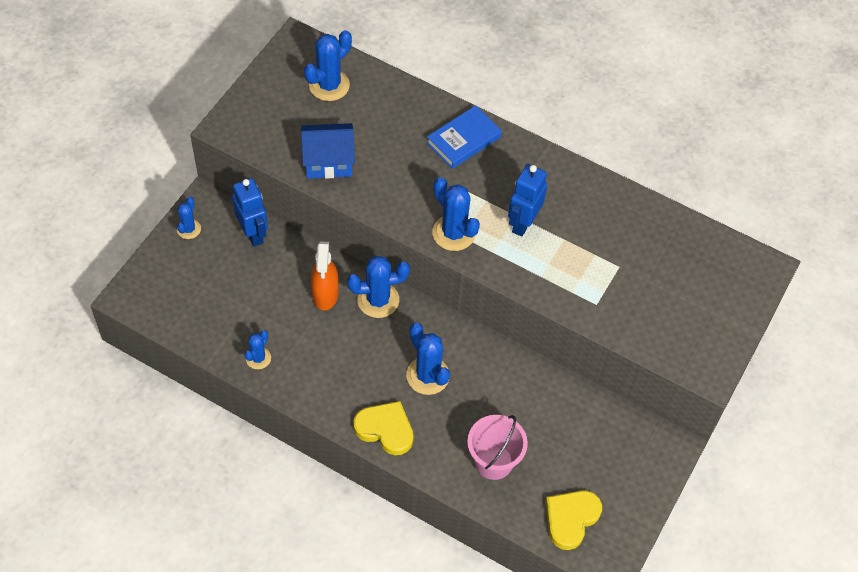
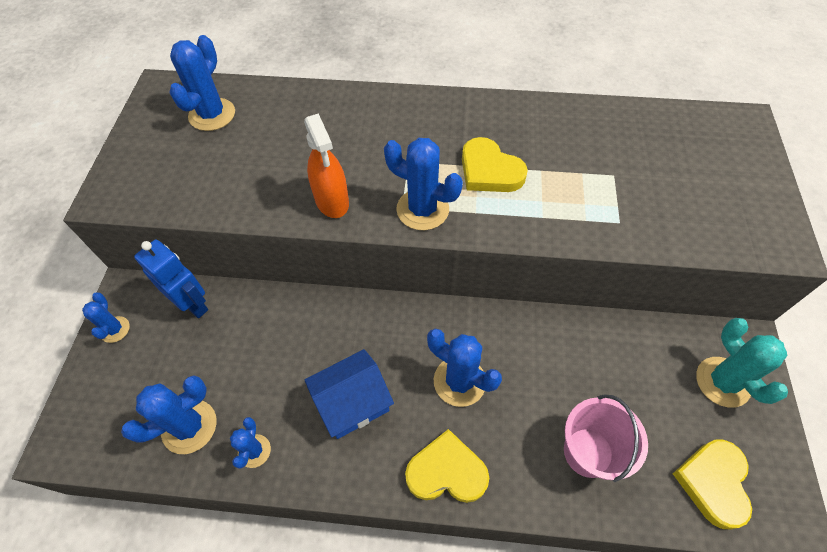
camera: 20 degrees left, 0 degrees up
(325, 294) = (302, 337): orange spray bottle -> orange spray bottle (332, 201)
(328, 161) = (243, 188): blue house -> blue house (353, 403)
(378, 300) = (363, 319): blue cactus -> blue cactus (189, 426)
(463, 140) = (381, 115): blue book -> none
(523, 223) = (489, 171): blue robot -> yellow heart
(629, 462) = (722, 382): none -> turquoise cactus

